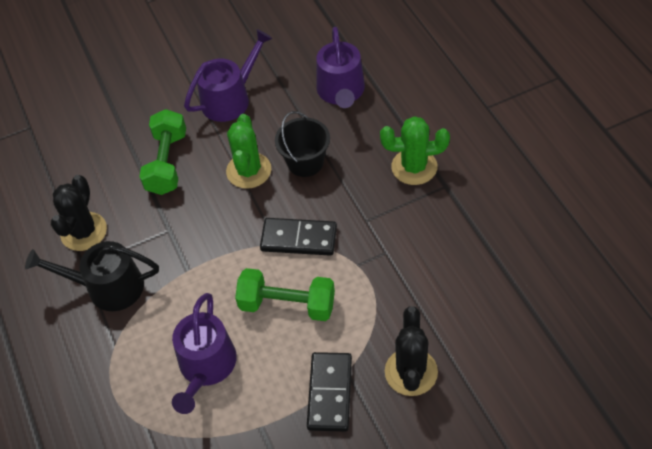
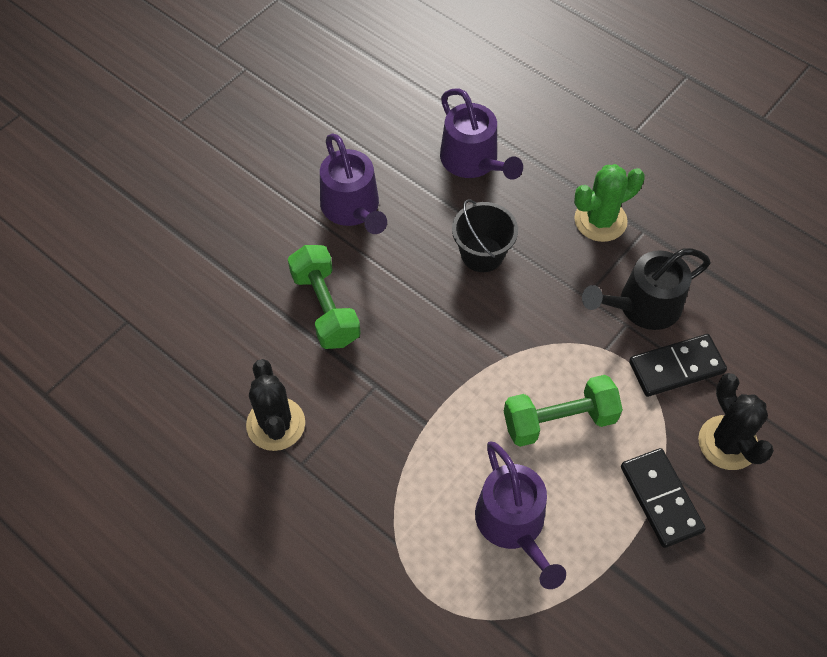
camera: 30 degrees left, 5 degrees up
(108, 287) = (346, 478): black watering can -> black watering can (643, 306)
(230, 98) = (352, 208): purple watering can -> purple watering can turned 135 degrees clockwise
(249, 171) = (425, 285): green cactus -> none
(299, 238) = (527, 342): black domino -> black domino (676, 367)

